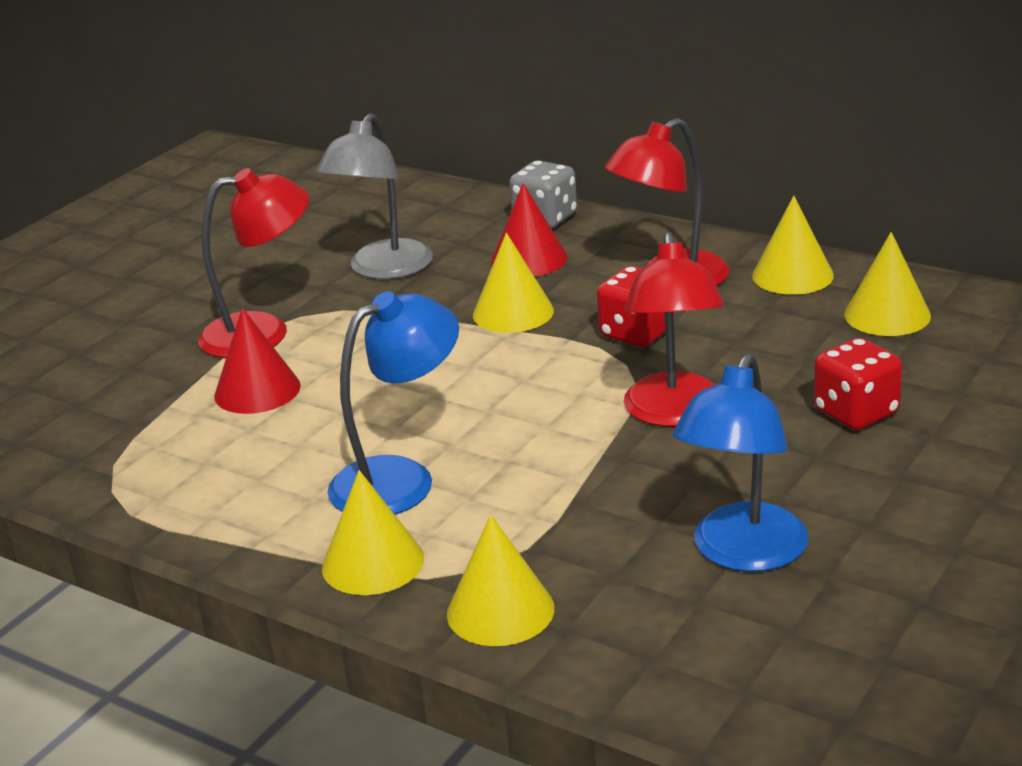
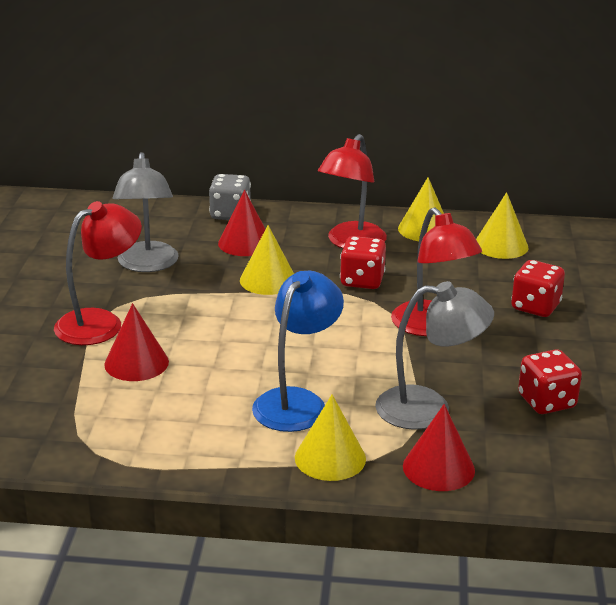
camera: 30 degrees left, 0 degrees up
(500, 611) = (438, 468): yellow cone -> red cone
(564, 526) = (429, 408): none -> grey lamp
(742, 553) = (546, 402): blue lamp -> red dice

